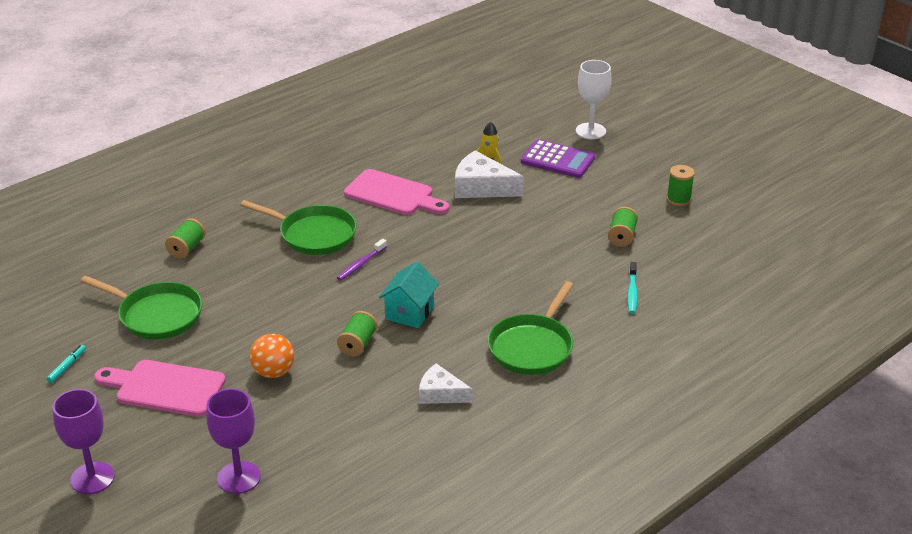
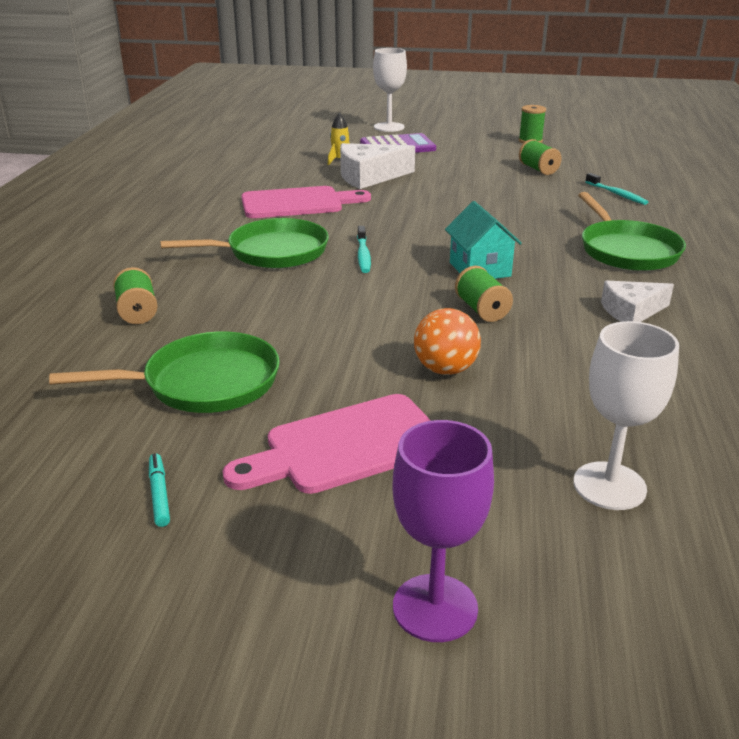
camera: 40 degrees left, 5 degrees down
(239, 478) = (609, 486): purple goblet -> white goblet
(361, 264) = (363, 255): purple toothbrush -> turquoise toothbrush

